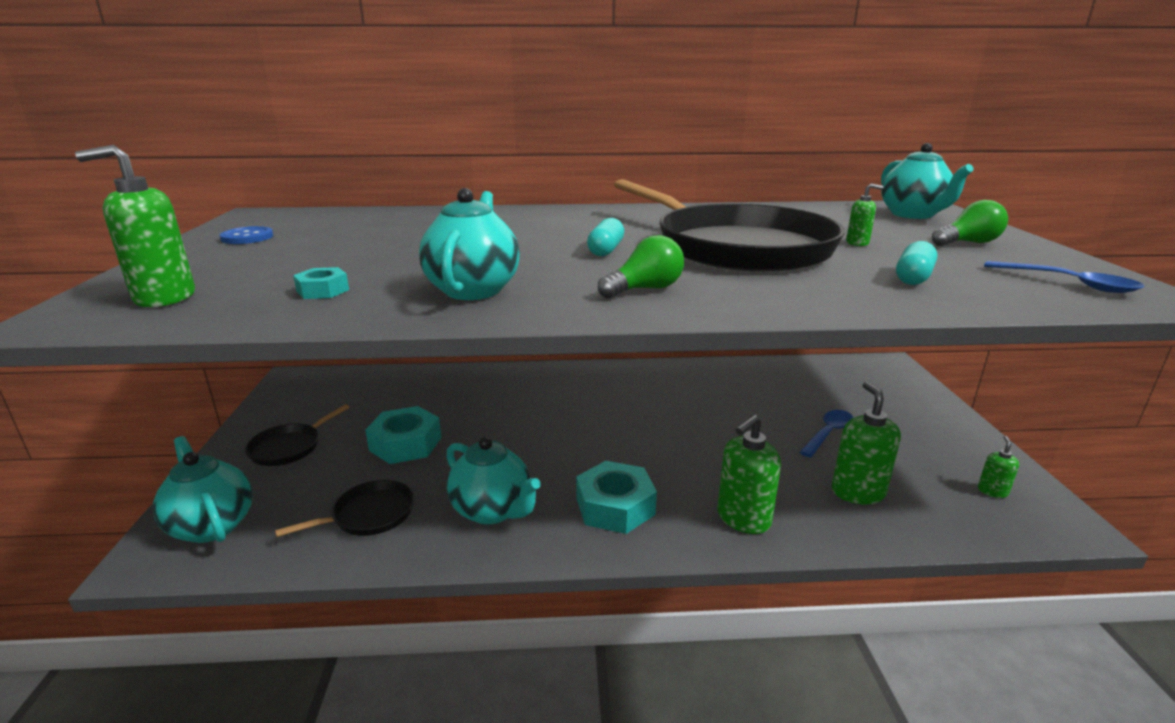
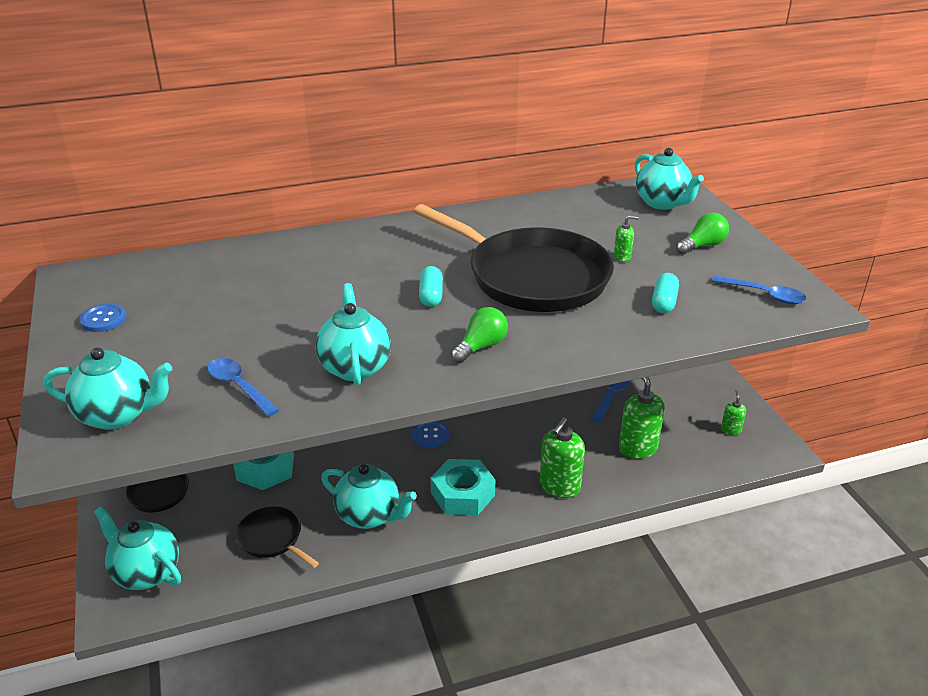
camera: 15 degrees left, 10 degrees up
(164, 297) = (117, 415): green soap dispenser -> turquoise teapot
(323, 291) = (238, 386): turquoise nut -> blue spoon
(369, 515) = (272, 538): black pan -> black pan turned 90 degrees counterclockwise
(599, 440) = (430, 435): none -> blue button

